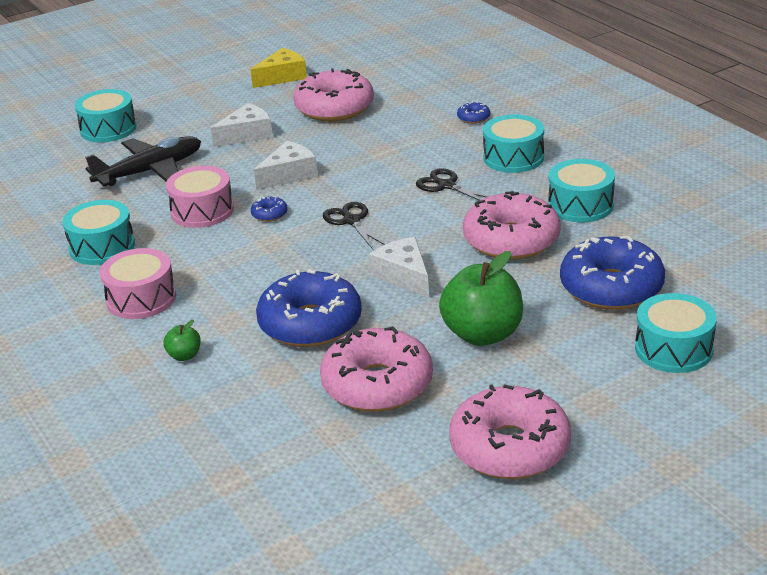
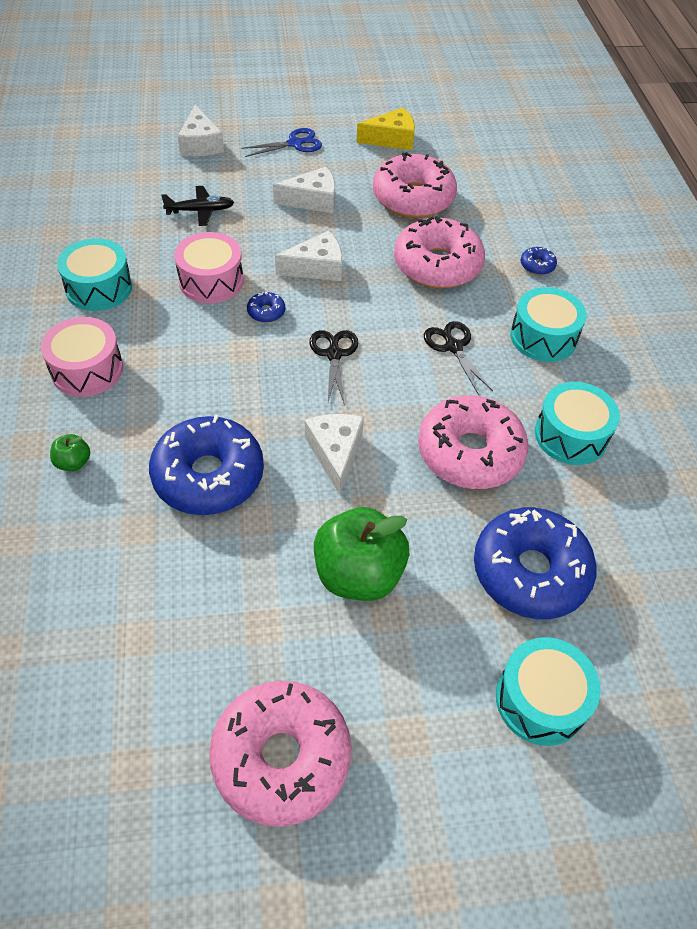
camera: 20 degrees right, 20 degrees up
(108, 129) = (200, 144): turquoise drum -> white cheese
(149, 171) = (200, 211): black plane -> black plane, size x0.58
(197, 104) = (295, 143): none -> blue scissors
(377, 385) = (214, 593): pink donut -> pink donut (437, 265)

